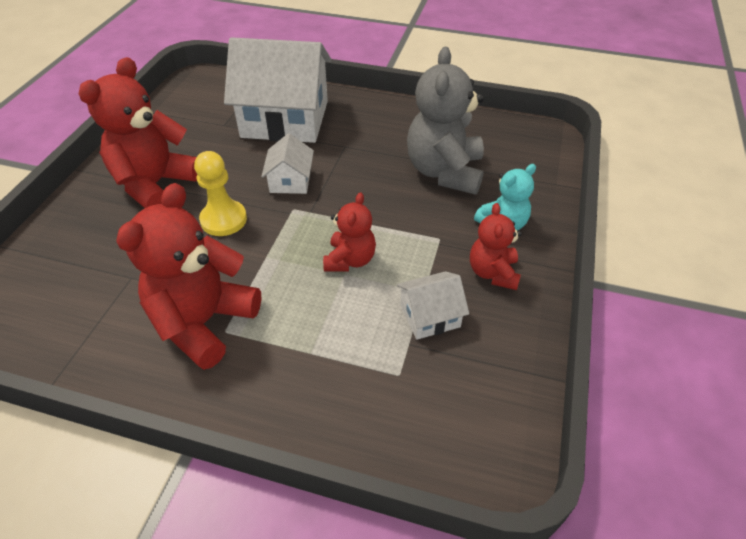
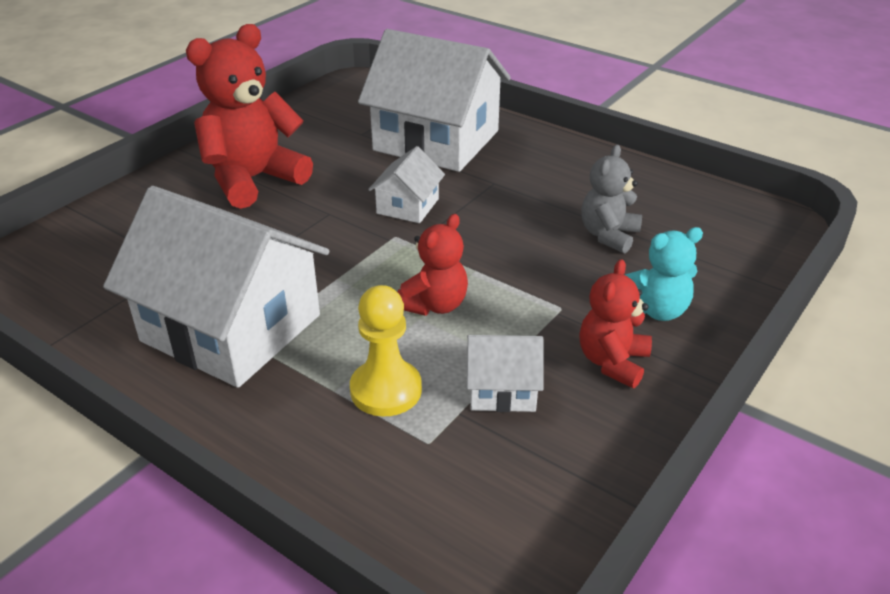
camera: 20 degrees right, 10 degrees down
(203, 322) = (231, 328): red teddy bear -> white house
(223, 220) = (309, 230): yellow pawn -> yellow pawn (386, 390)
(444, 172) = (608, 235): grey teddy bear -> grey teddy bear, size x0.56

